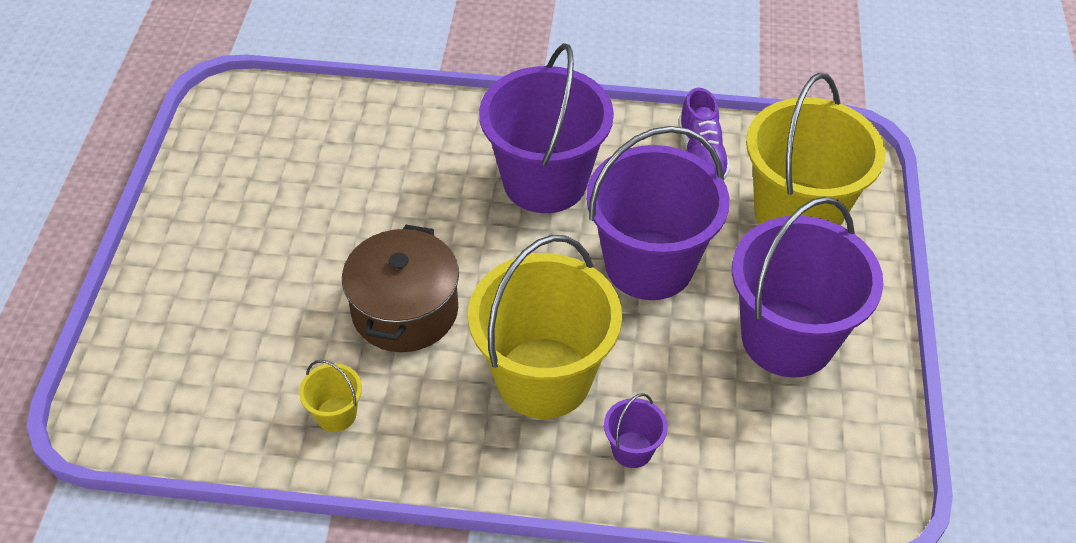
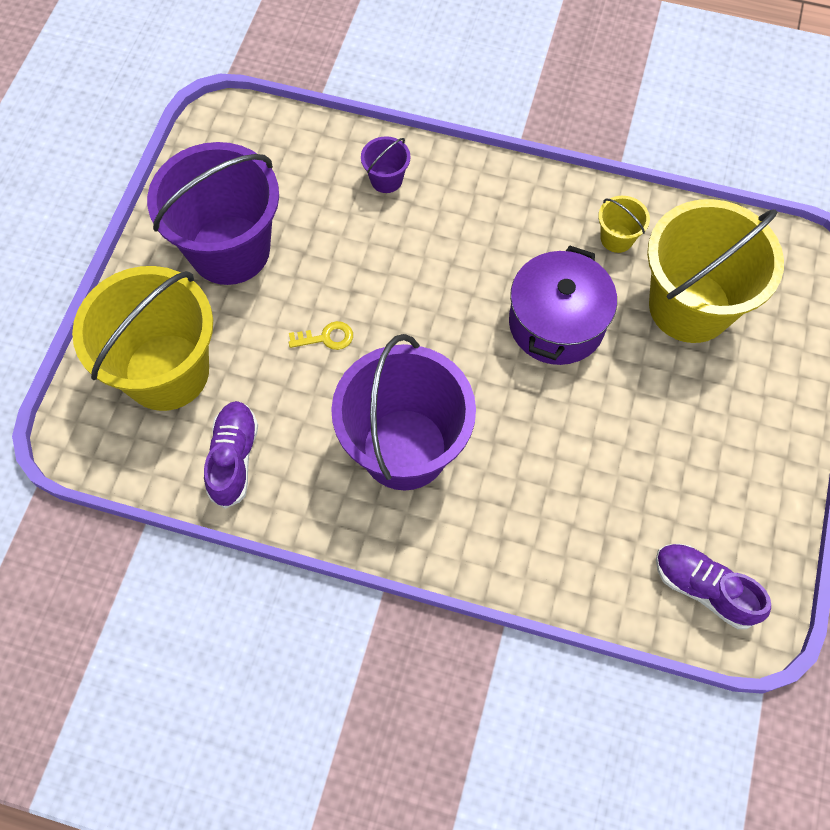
camera: 170 degrees left, 15 degrees up
(266, 117) = (704, 588): none -> purple shoe
(405, 310) = (556, 323): brown pot -> purple pot
(543, 378) = (444, 245): yellow bucket -> yellow bucket (689, 306)
(649, 264) = (326, 337): purple bucket -> yellow key

